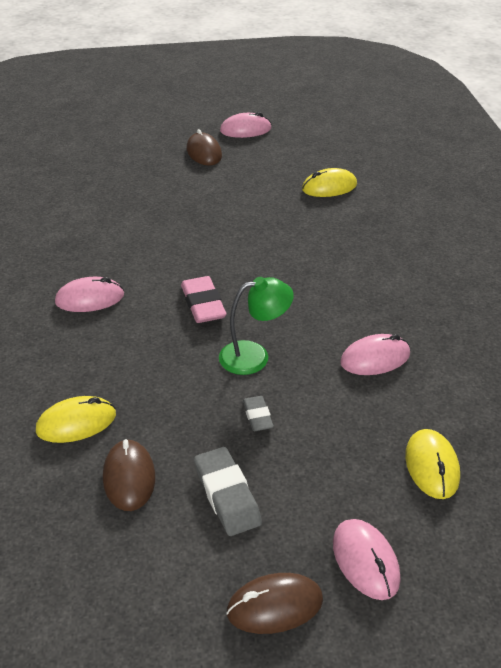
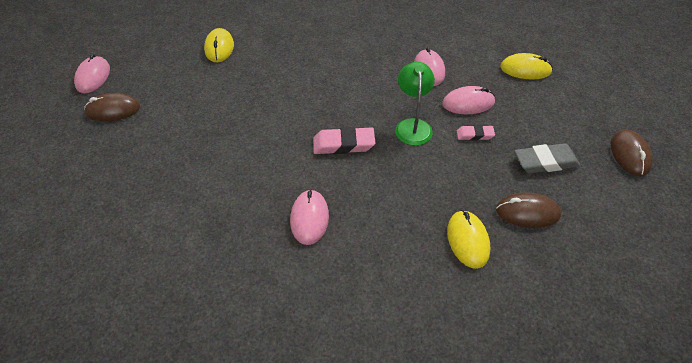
camera: 75 degrees left, 10 degrees up
(257, 416) = (475, 135): grey eraser -> pink eraser
(365, 561) = (595, 111): pink mouse -> pink mouse (468, 103)

